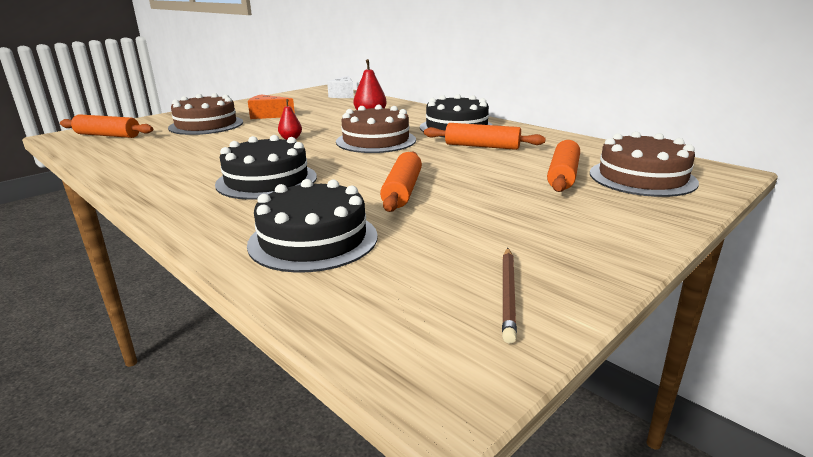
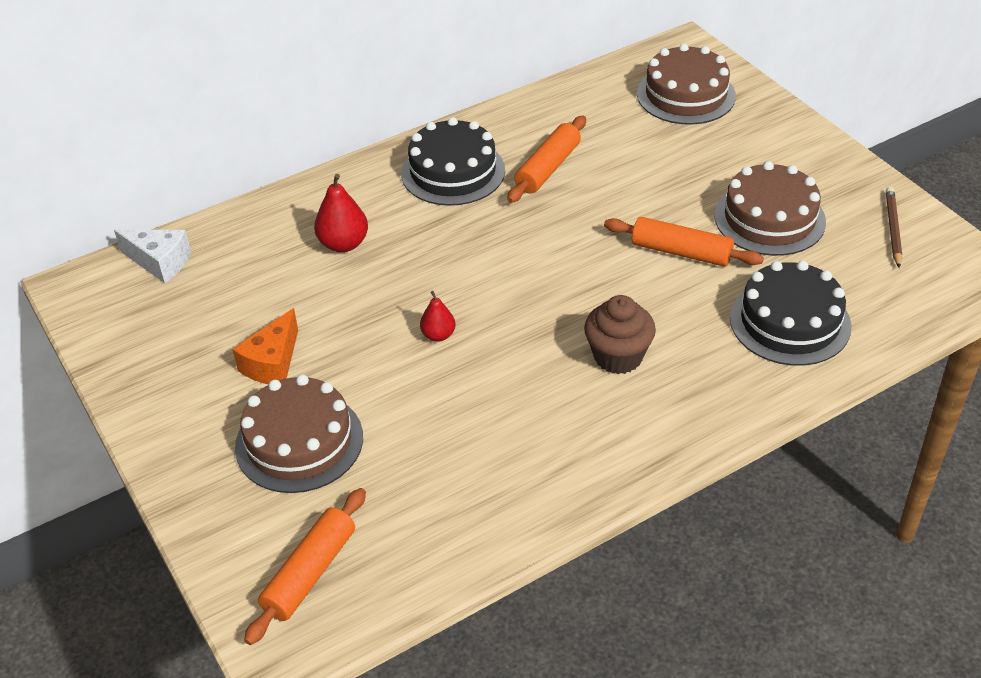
camera: 75 degrees left, 20 degrees up
(267, 180) = (618, 356): black cake -> brown cupcake
(376, 140) = (485, 252): brown cake -> brown cake (769, 218)
(508, 294) = (893, 229): brown pencil -> brown pencil turned 105 degrees counterclockwise
(563, 175) = (666, 138): orange rolling pin -> none

